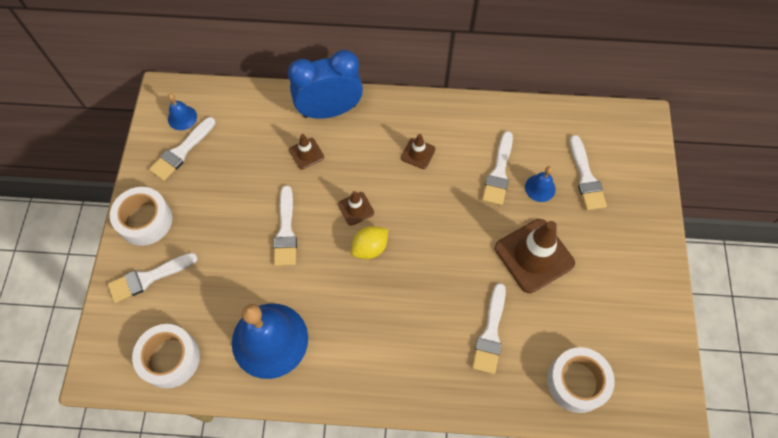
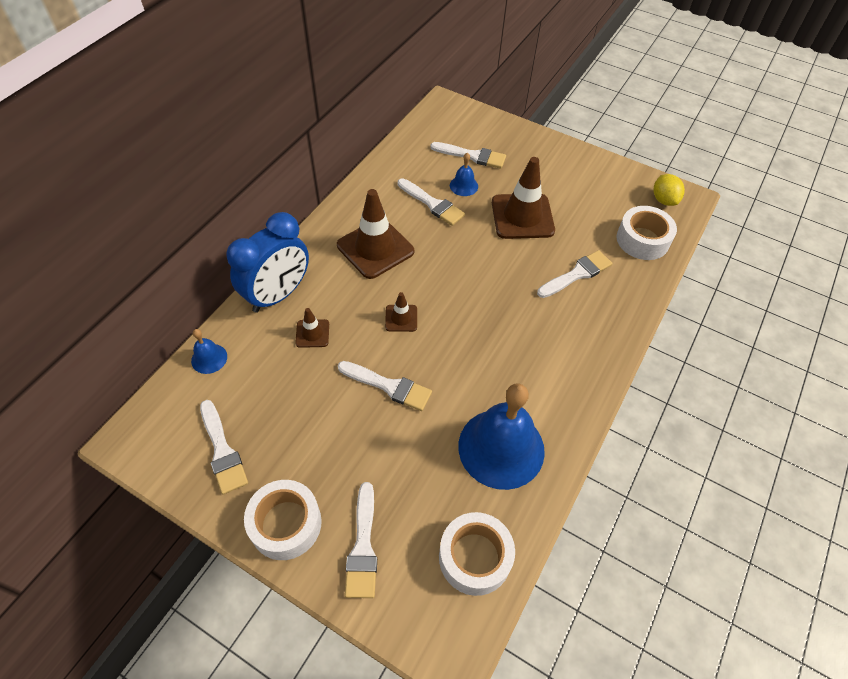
camera: 65 degrees left, 10 degrees down
(182, 117) = (177, 433): blue bell -> blue bell (209, 358)
(329, 111) = (278, 295): blue clock -> blue clock turned 150 degrees counterclockwise
(370, 248) = (449, 324): yellow lemon -> yellow lemon (664, 200)
(418, 153) = (375, 248): brown traffic cone -> brown traffic cone, size x2.06
(490, 333) = (577, 274): white brush -> white brush turned 75 degrees counterclockwise

